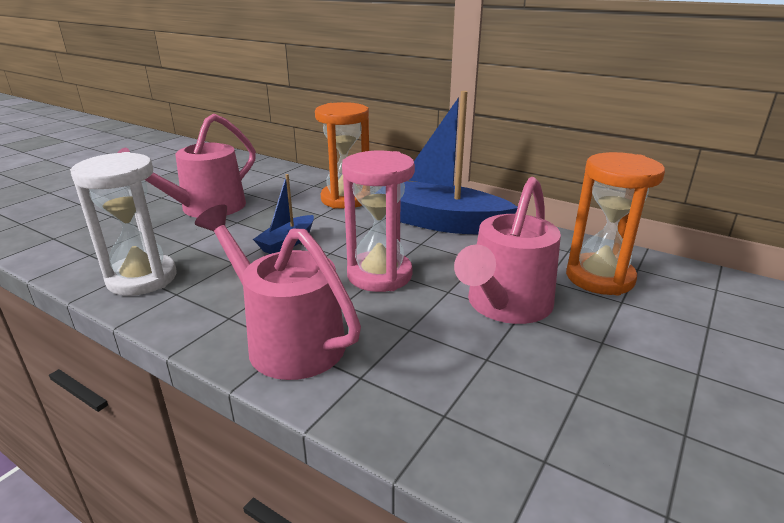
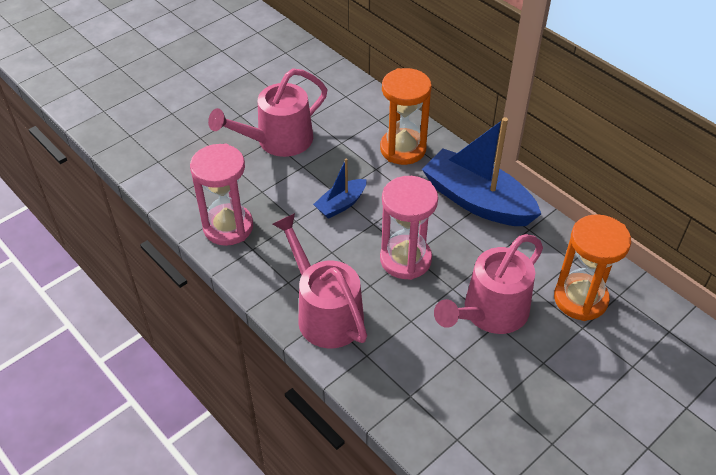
camera: 15 degrees right, 20 degrees up
(142, 278) = (228, 227): white hourglass -> pink hourglass

